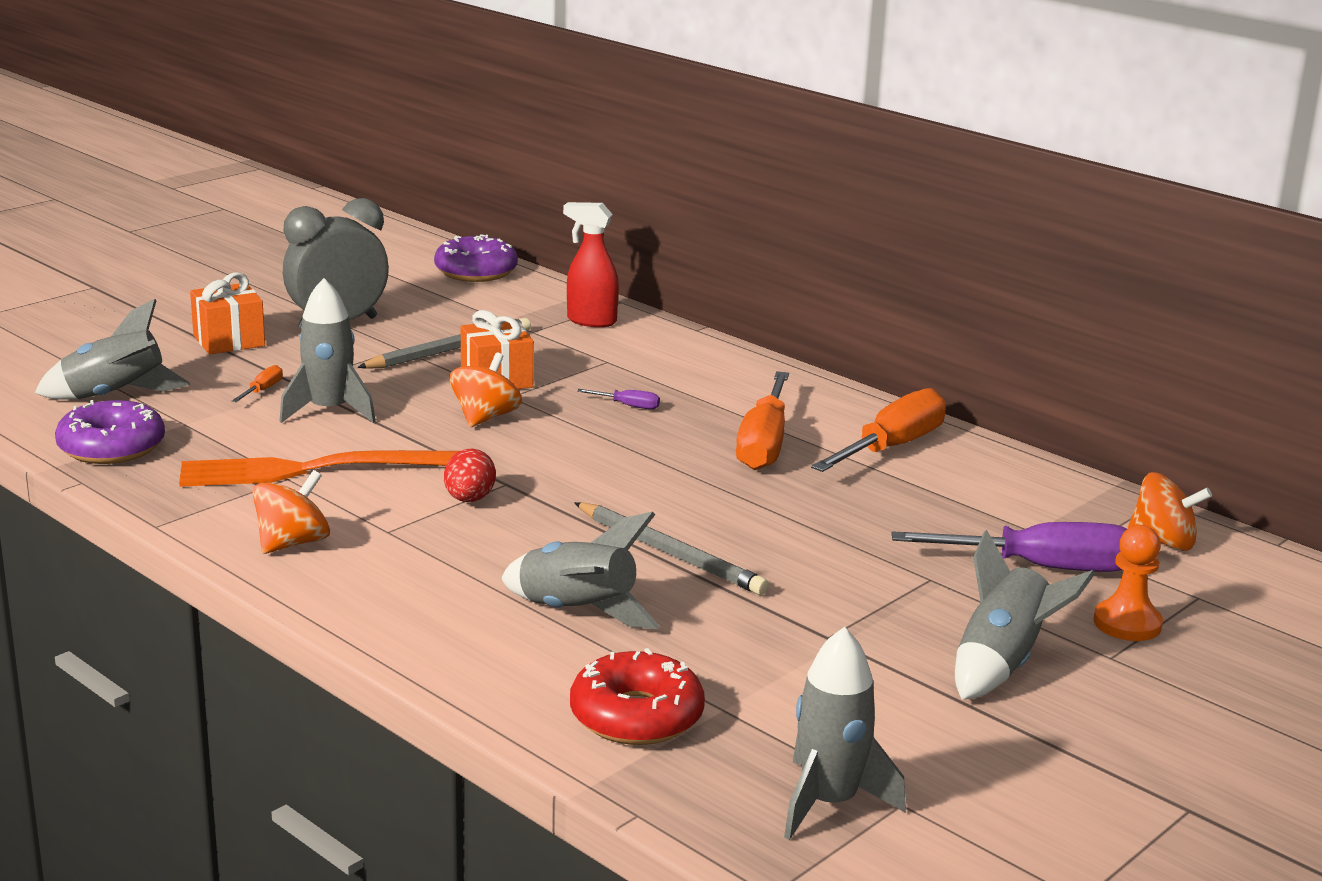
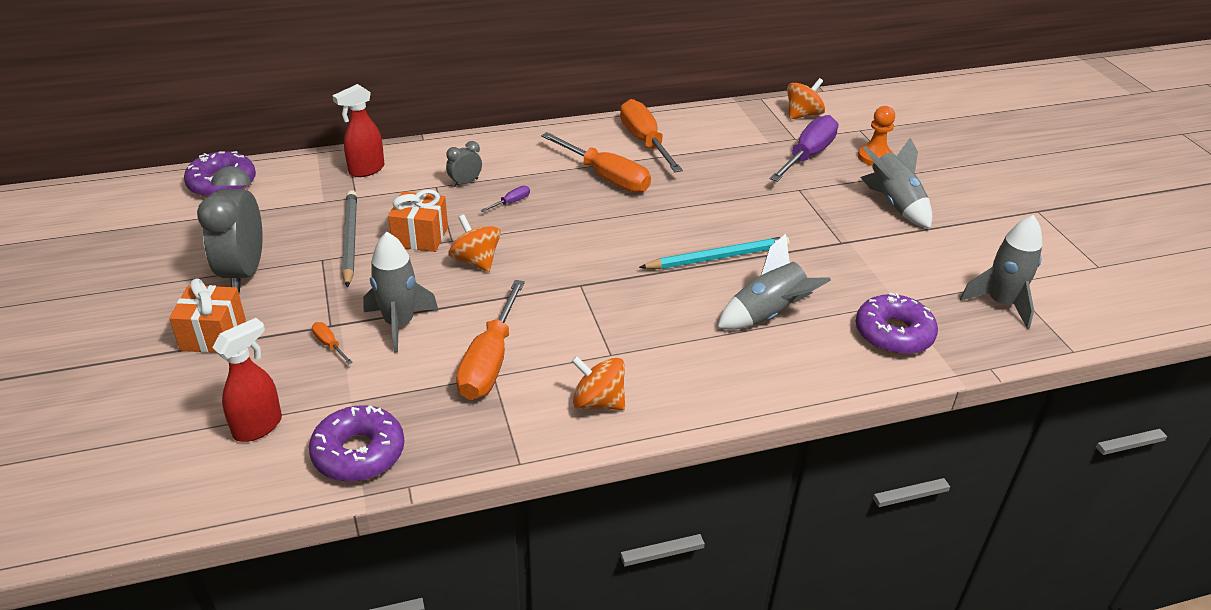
camera: 60 degrees left, 15 degrees up
(115, 396) = (258, 426): grey rocket -> red spray bottle
(292, 543) = (598, 402): orange spinning top -> orange spinning top turned 45 degrees counterclockwise
(307, 470) = (489, 362): orange fork -> orange screwdriver
(469, 499) = (592, 306): red egg -> none
(635, 373) = (465, 182): none -> grey clock
(636, 716) = (893, 334): red donut -> purple donut
(670, 553) = (717, 257): grey pencil -> turquoise pencil

